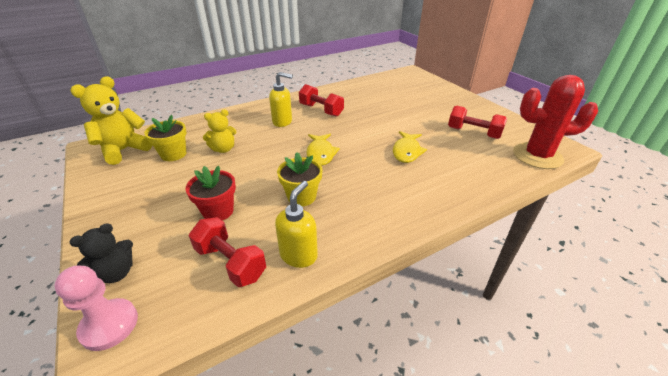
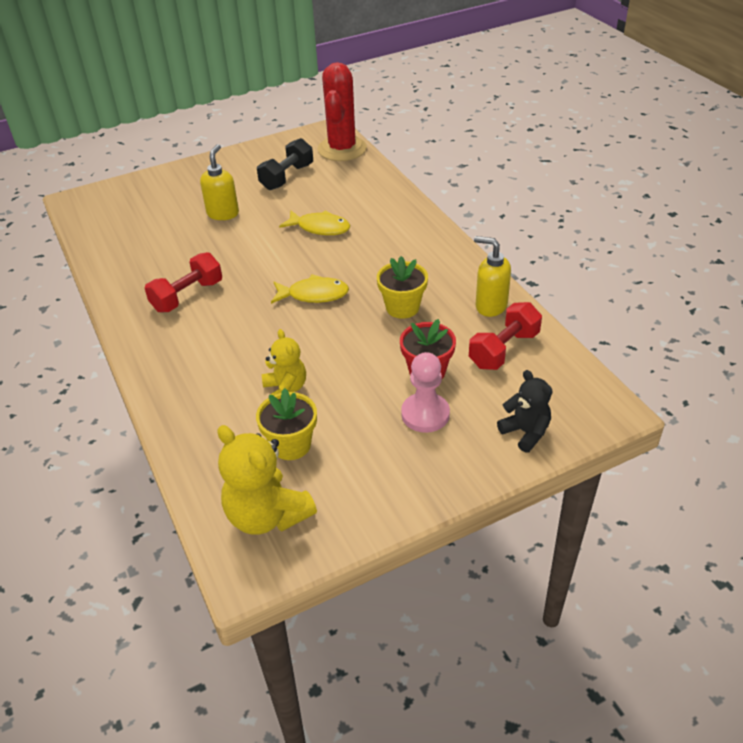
camera: 85 degrees left, 5 degrees up
(109, 325) = (584, 416): pink pawn -> pink pawn (425, 414)
(282, 122) = (215, 335): yellow soap dispenser -> yellow soap dispenser (223, 213)
(473, 133) = (287, 177): red dumbbell -> black dumbbell

